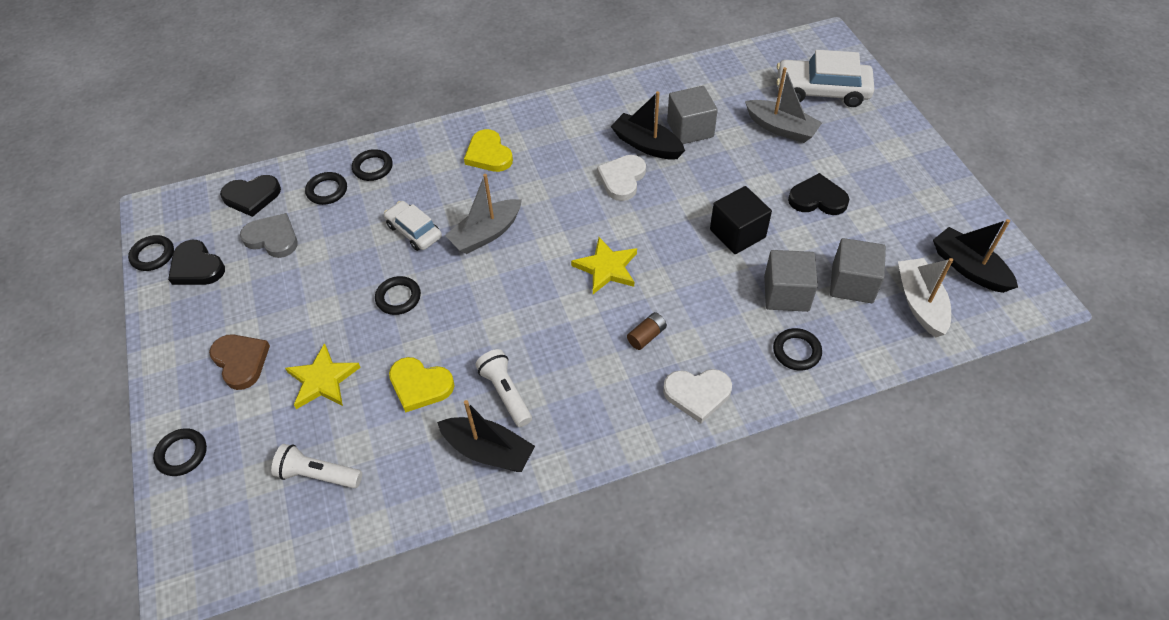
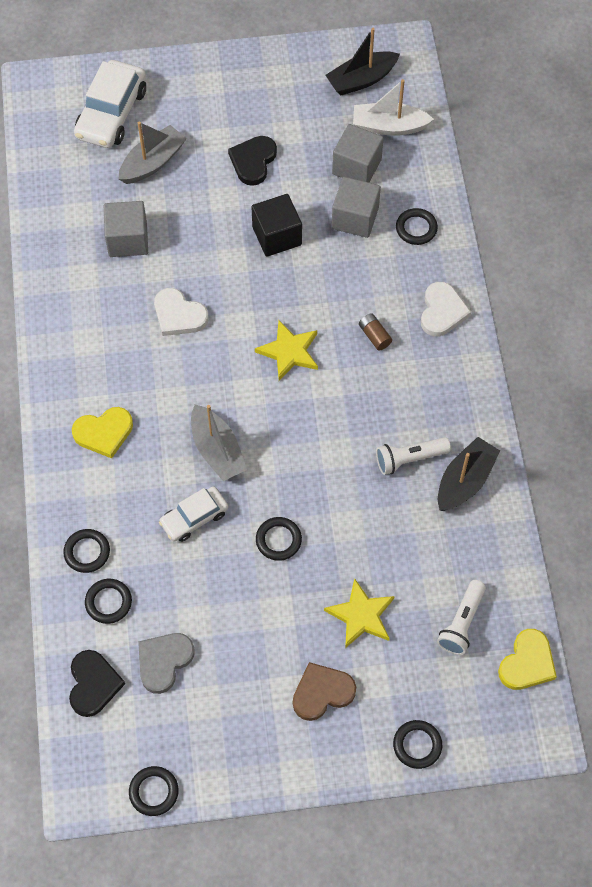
camera: 80 degrees left, 10 degrees up
(196, 267) = (184, 742): black heart -> none
(420, 385) = (386, 529): yellow heart -> yellow heart (527, 663)
(646, 145) = (138, 283): black boat -> none

